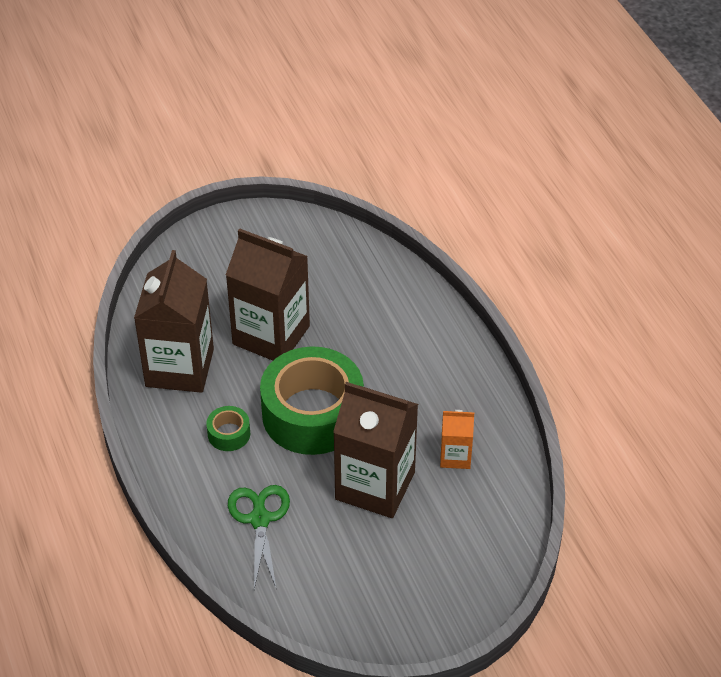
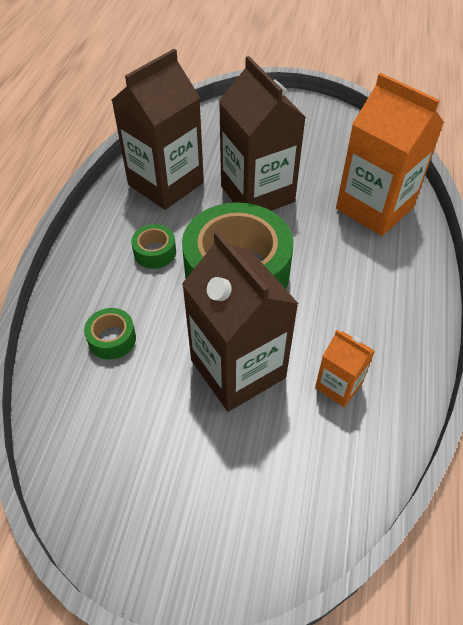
camera: 35 degrees right, 5 degrees up
(260, 519) = (112, 339): green scissors -> green tape
(380, 297) = (374, 208): none -> orange carton

